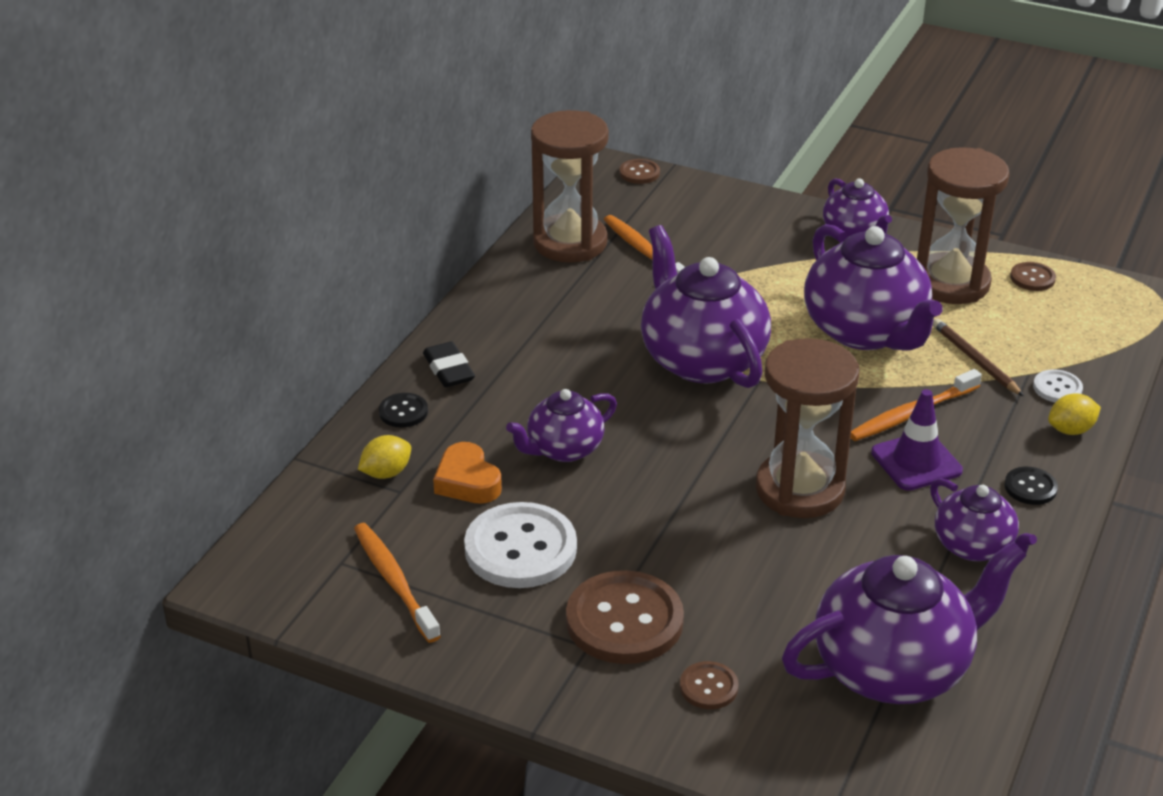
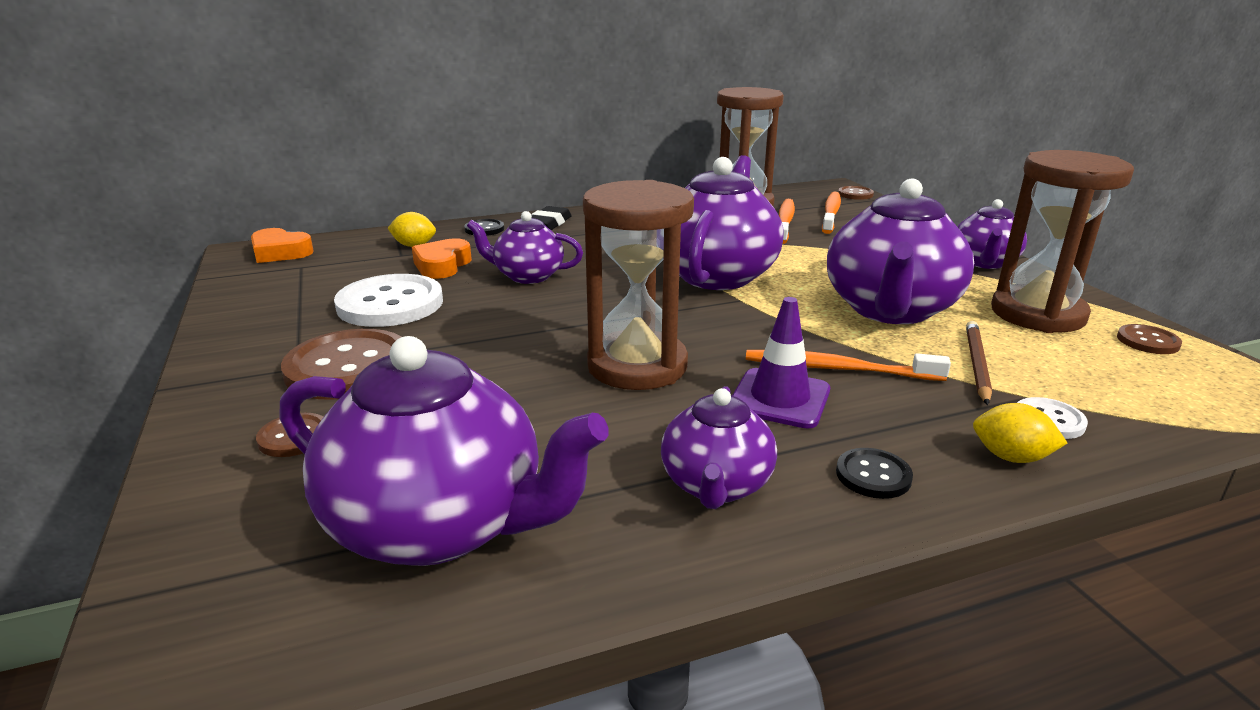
camera: 45 degrees right, 10 degrees down
(276, 560) = (280, 252): none -> orange heart
(394, 581) = (299, 285): orange toothbrush -> orange toothbrush (831, 213)

